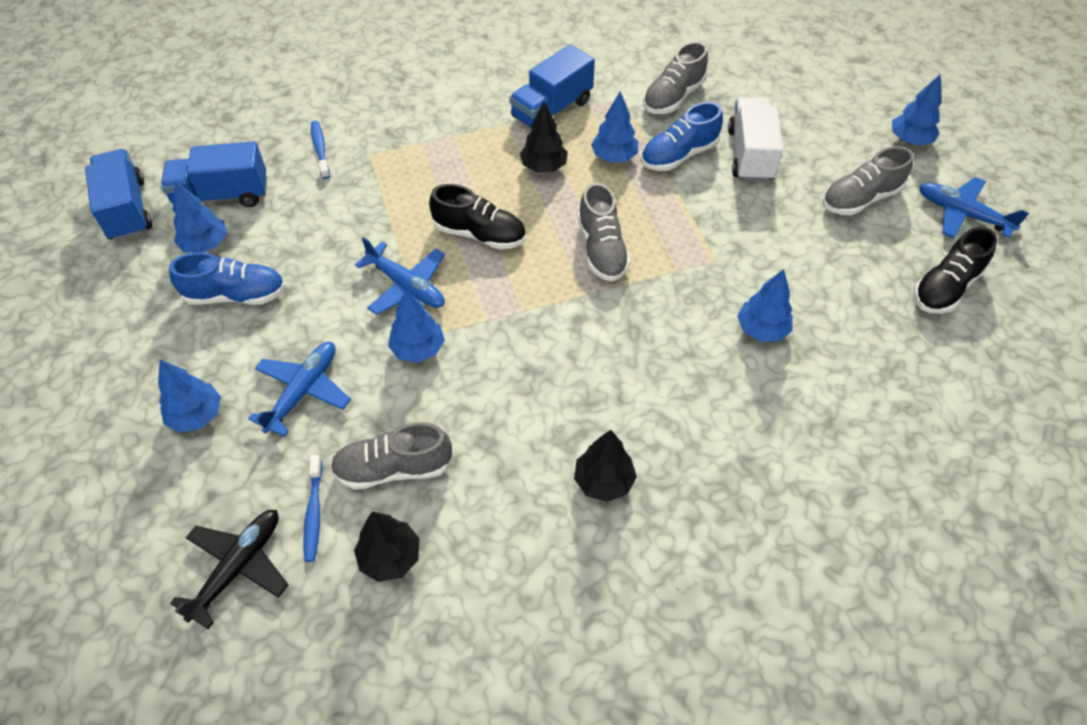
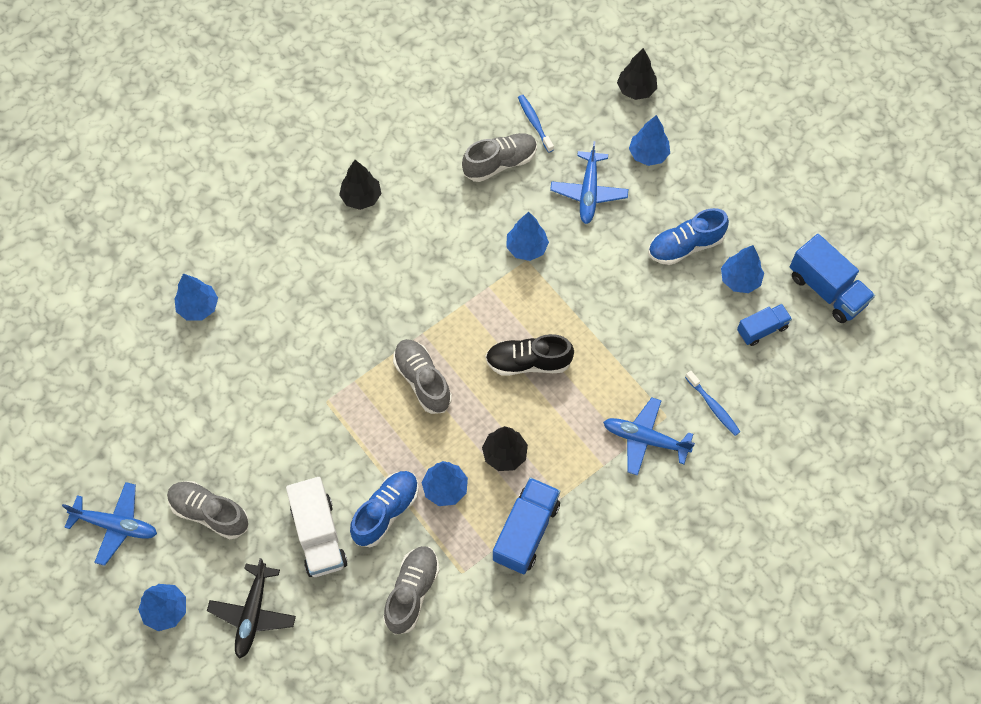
camera: 160 degrees right, 10 degrees up
(222, 195) = (762, 329): blue truck -> blue truck, size x0.61
(238, 567) = (560, 82): black plane -> black plane (253, 614)
(390, 557) = (475, 114): black tree -> black tree (636, 90)
(407, 286) = (562, 295): blue plane -> blue plane (645, 439)
(761, 329) = (276, 346): blue tree -> blue tree (198, 307)
(860, 199) = (209, 513): grey shoe -> grey shoe turned 105 degrees counterclockwise
(945, 287) = (132, 435): black shoe -> none

